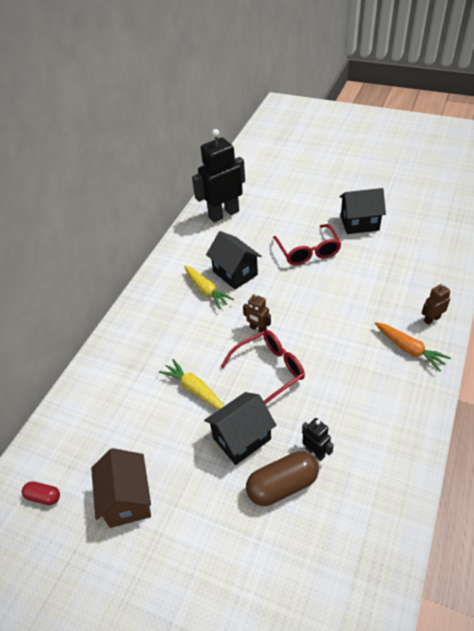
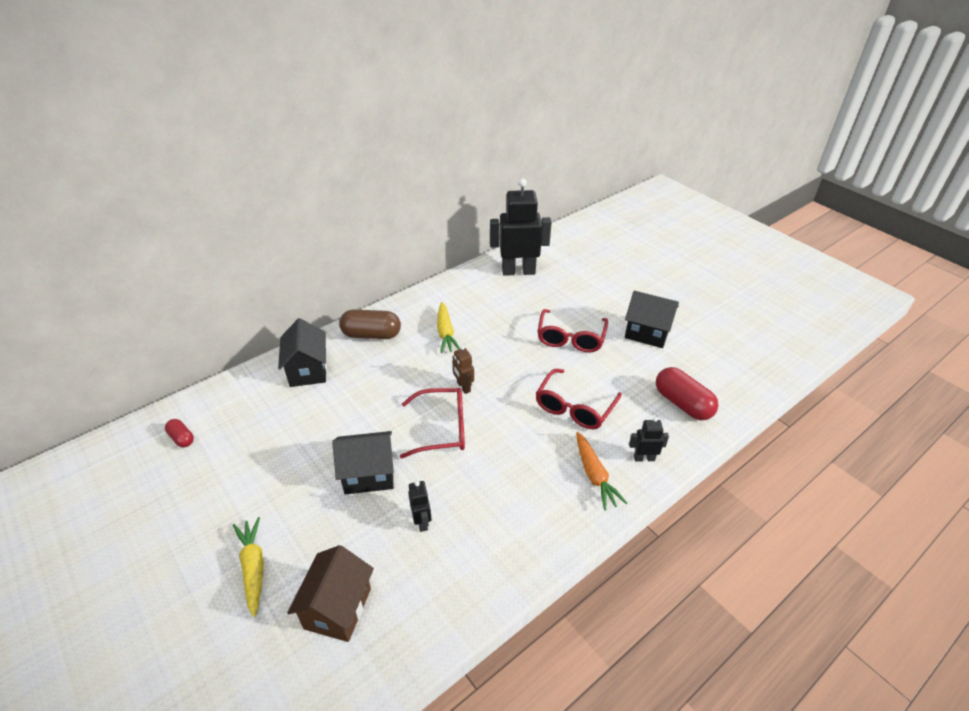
camera: 25 degrees right, 5 degrees down
(127, 499) = (238, 475): brown house -> brown house (338, 608)
(194, 389) = (364, 413): yellow carrot -> yellow carrot (253, 568)
(235, 273) = (484, 328): black house -> black house (308, 370)
(282, 485) = (369, 534): brown capsule -> brown capsule (371, 335)
(354, 305) = (574, 407): none -> red glasses
(425, 266) = (682, 404): none -> red capsule
(431, 319) = (644, 458): brown robot -> black robot

